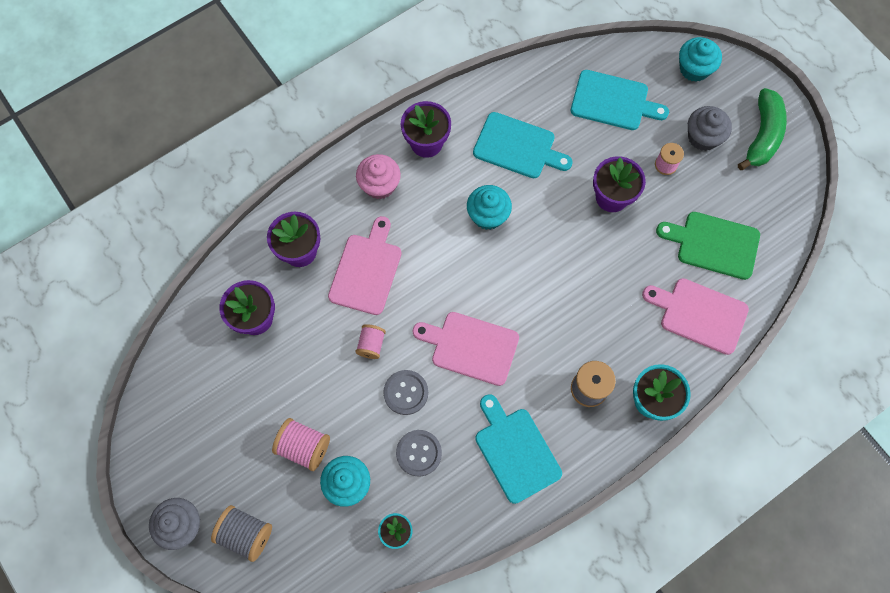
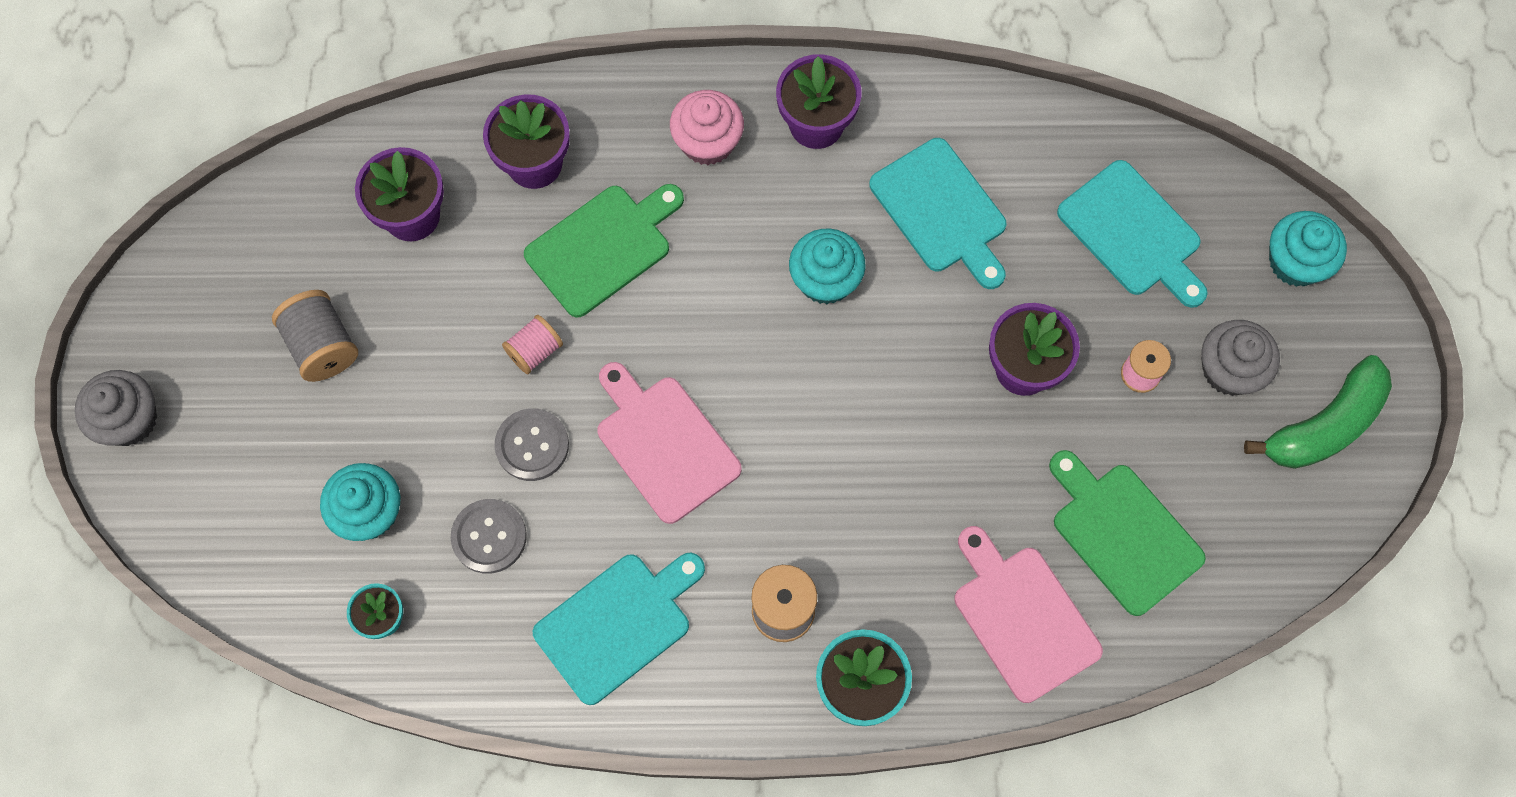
camera: 35 degrees right, 0 degrees up
(246, 534) = (197, 486): grey spool -> grey spool (322, 346)
(304, 447) = (349, 426): pink spool -> none
(366, 270) = (603, 247): pink cutting board -> green cutting board
(515, 451) = (618, 623): turquoise cutting board -> turquoise cutting board turned 45 degrees clockwise

